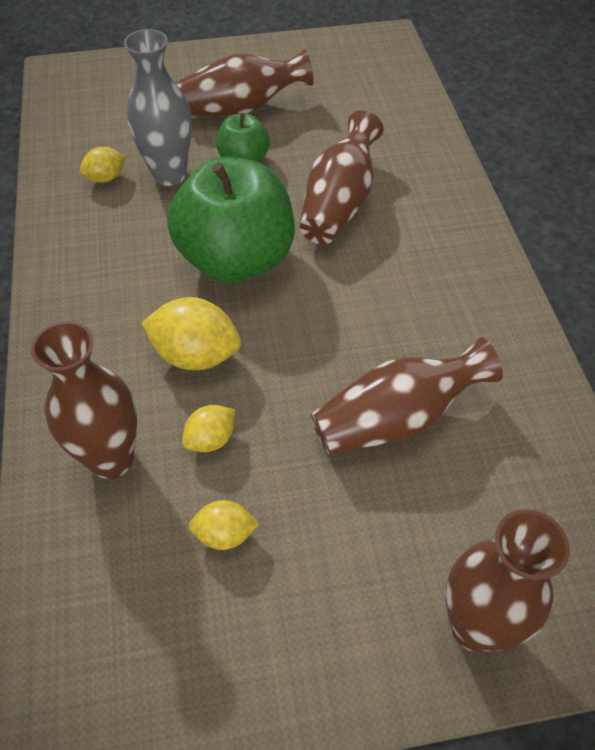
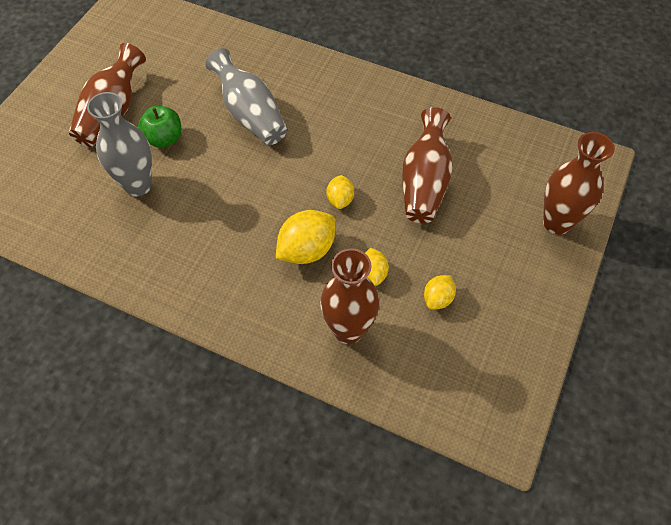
camera: 55 degrees left, 5 degrees up
(106, 178) = (104, 222): yellow lemon -> yellow lemon (340, 200)
(236, 259) = (249, 190): green apple -> none
(339, 203) = (250, 114): brown vase -> grey vase

